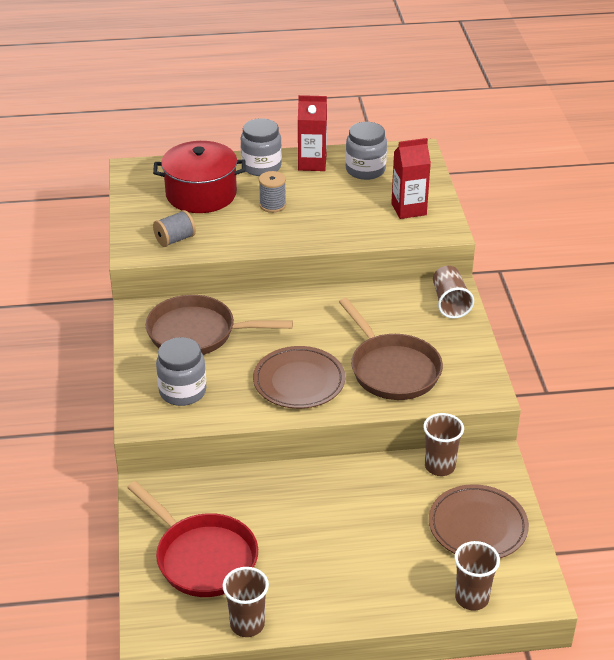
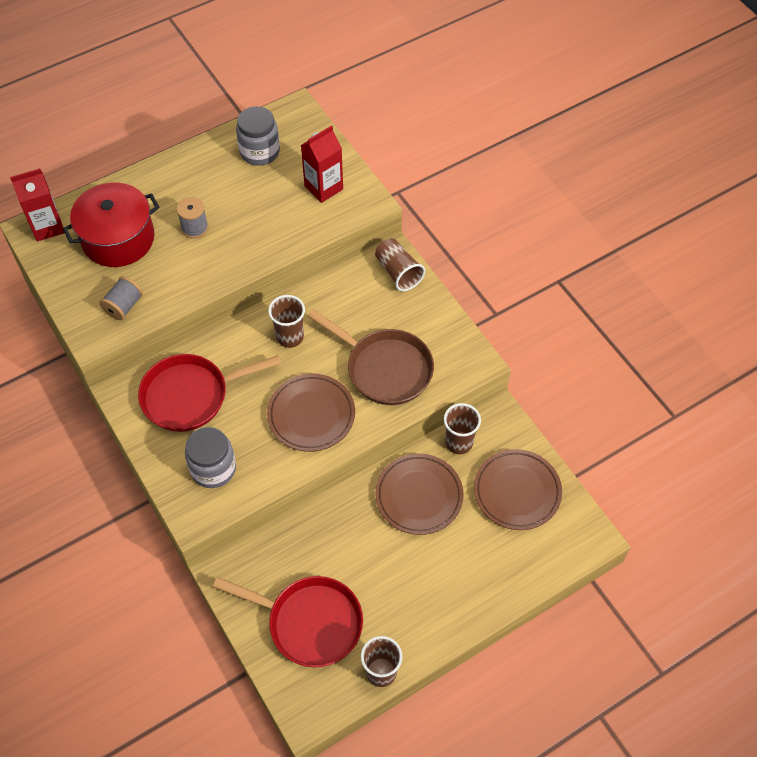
camera: 25 degrees left, 20 degrees up
(197, 333) = (191, 395): brown pan -> red pan
(261, 167) = (158, 182): grey jar -> none
(312, 163) = (205, 161): red carton -> red carton (47, 227)
(373, 495) = (419, 496): none -> brown plate
(472, 598) = (544, 565): brown cup -> brown cup (290, 337)

